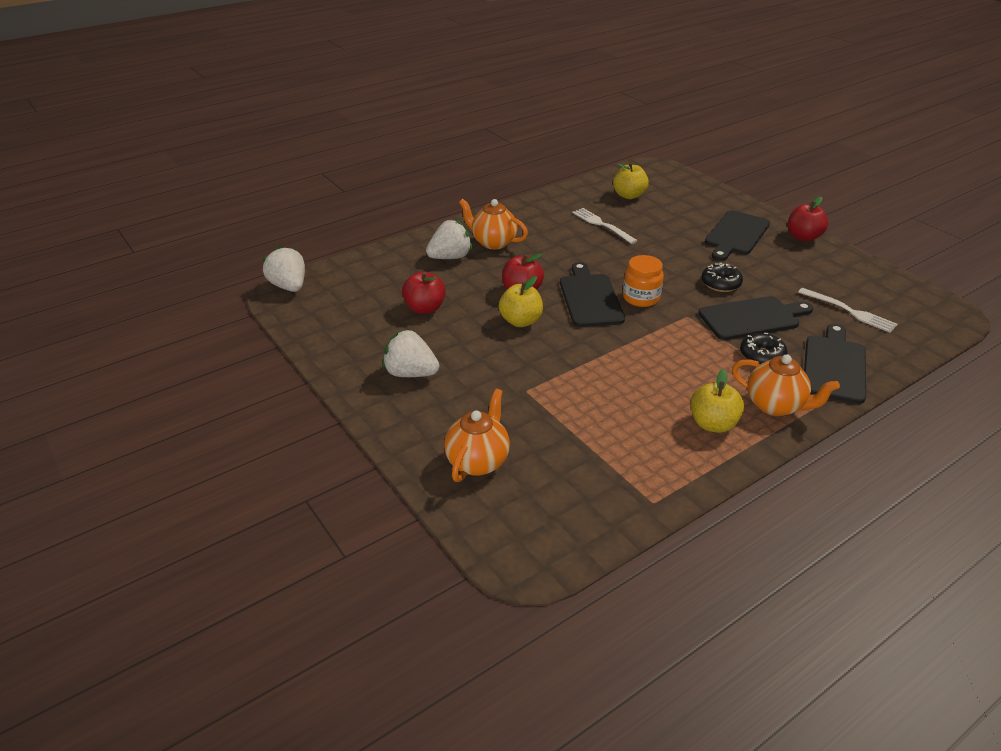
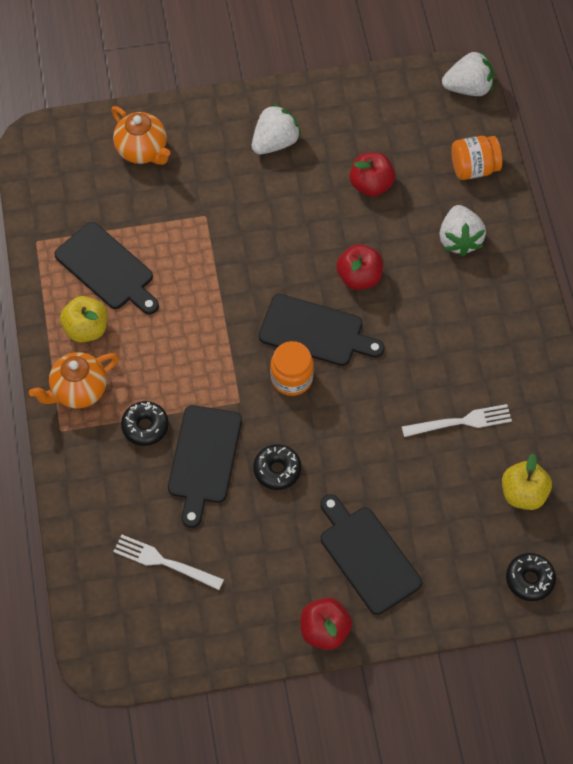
camera: 115 degrees right, 25 degrees up
(375, 266) = (474, 168): none -> orange jar
(493, 242) = (472, 292): orange teapot -> none
(521, 321) = (307, 254): yellow apple -> none
(681, 183) = (529, 579): none -> black donut
(834, 366) = (96, 478): black cutting board -> black cutting board (107, 269)
(850, 311) = (163, 562): white fork -> white fork turned 45 degrees clockwise

